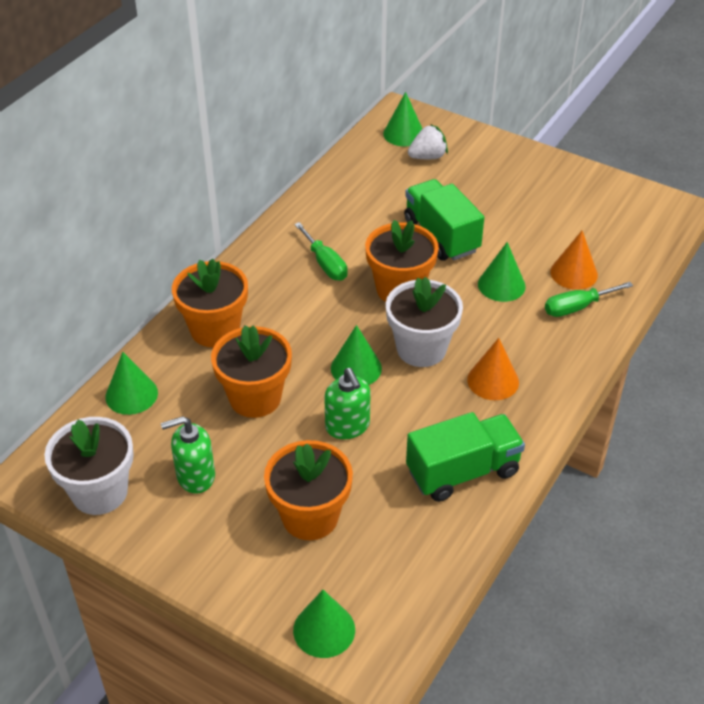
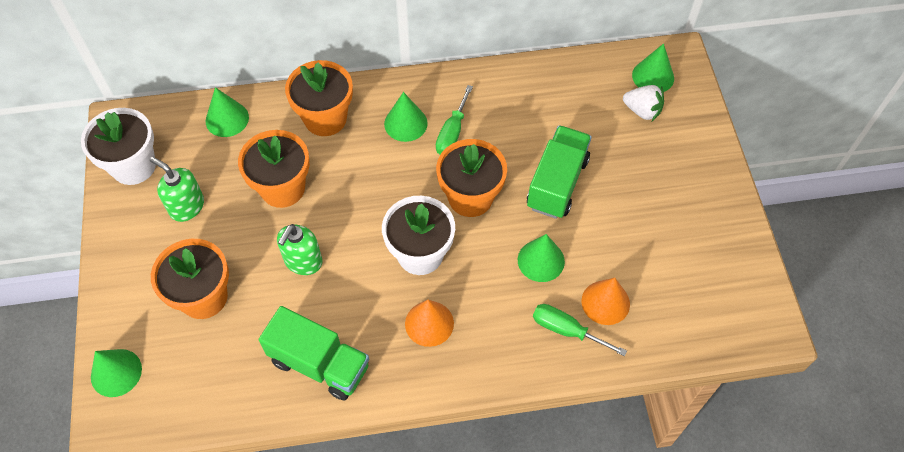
camera: 50 degrees right, 15 degrees up
(356, 368) = (363, 227): green cone -> green cone (405, 123)

